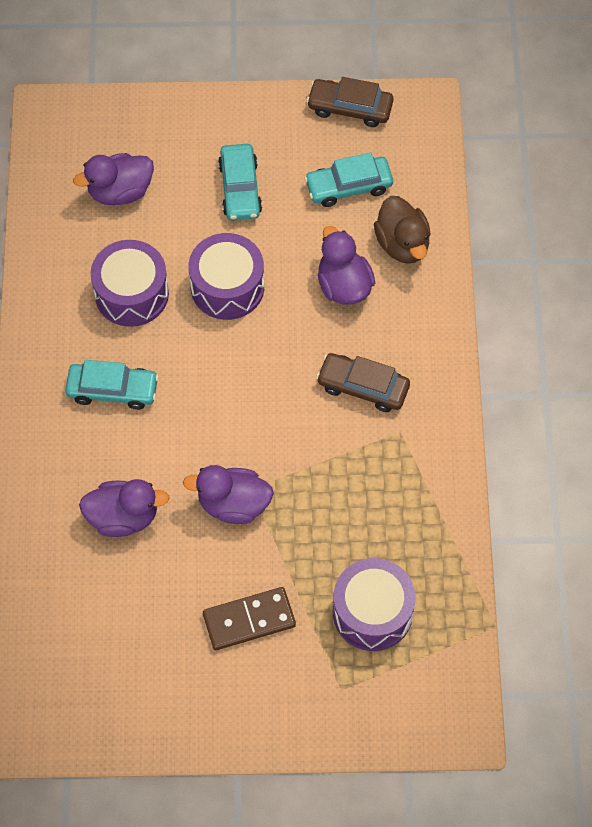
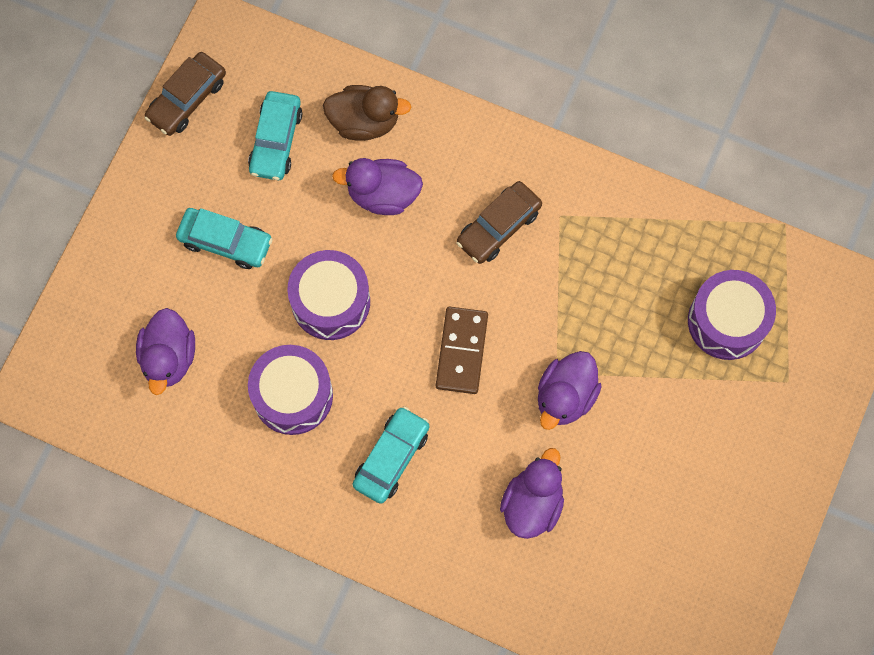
camera: 65 degrees left, 10 degrees up
(249, 620) = (687, 433): brown domino -> brown domino (461, 351)

